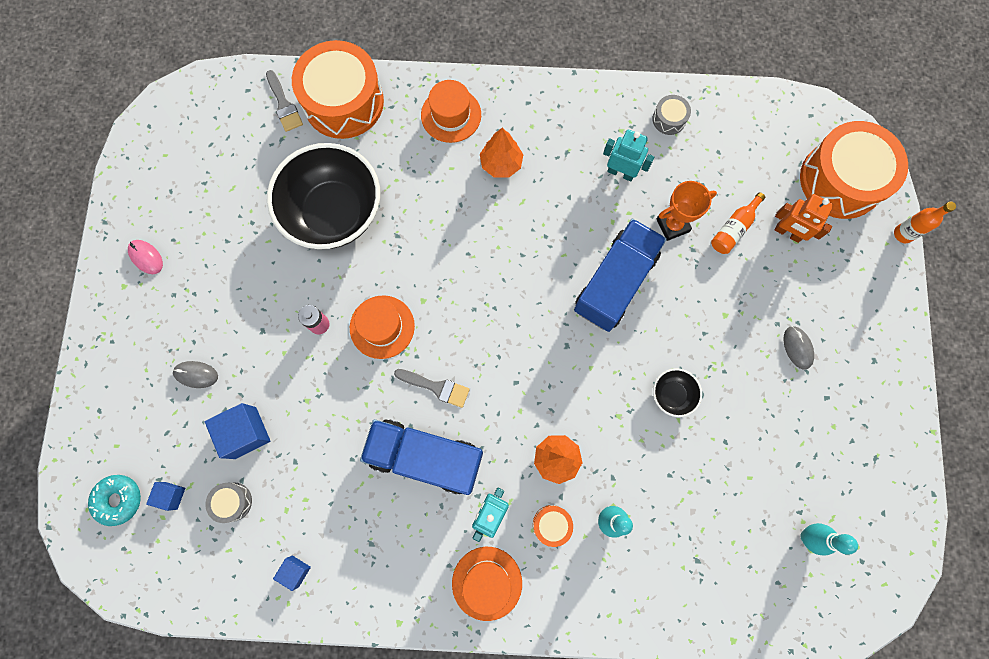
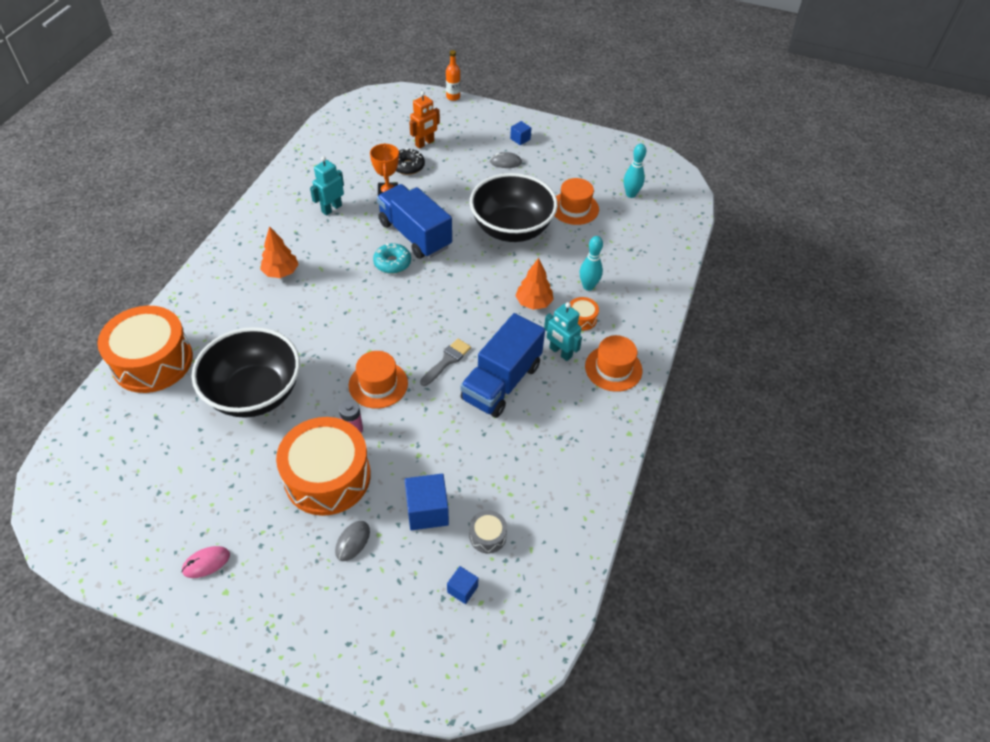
camera: 75 degrees left, 25 degrees down
(119, 499) = (449, 641): turquoise donut -> turquoise donut (392, 263)
(284, 105) = (122, 407): grey brush -> none
(295, 571) = (565, 498): blue cube -> blue cube (520, 139)
(451, 115) = (217, 292): orange hat -> orange hat (574, 208)
(669, 119) = (306, 173): grey drum -> none
(672, 395) = (511, 229): black bowl -> black bowl, size x2.37
(733, 229) = (408, 166): orange bottle -> black donut
(841, 180) = (402, 110): orange drum -> orange drum (327, 477)

